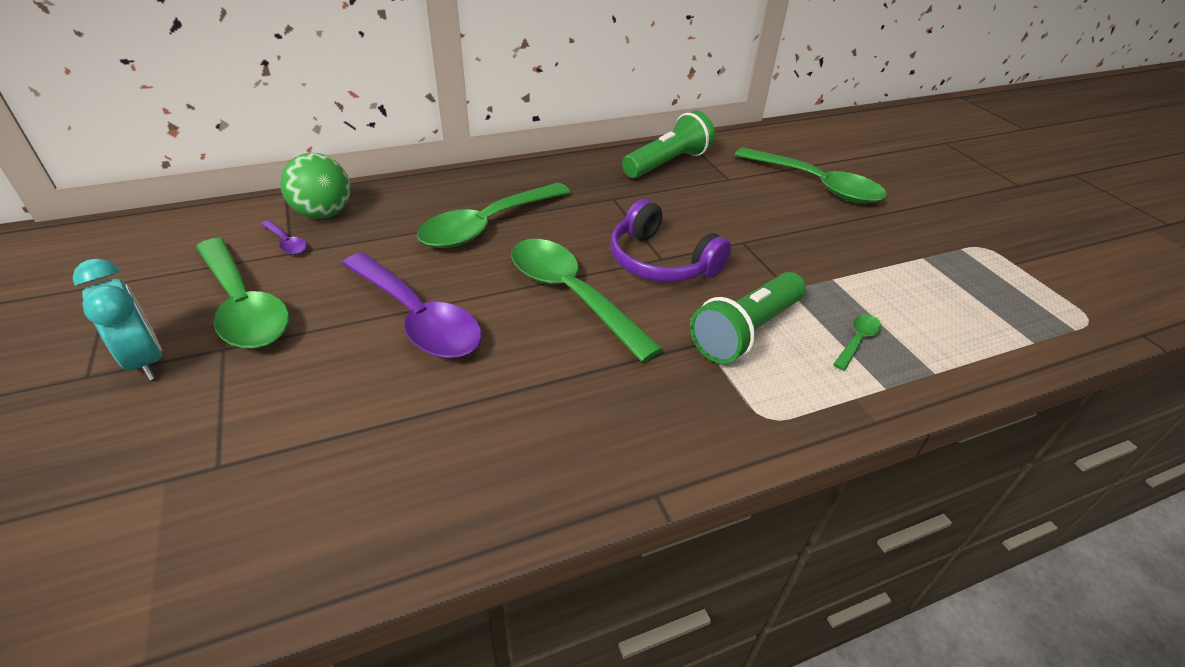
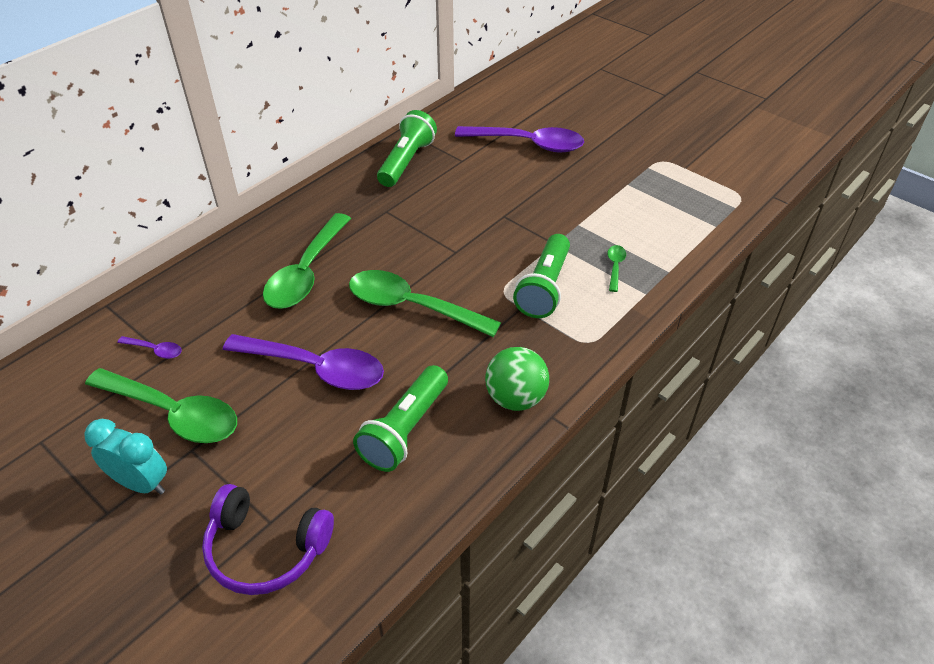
camera: 25 degrees left, 5 degrees up
(323, 214) = (161, 313): green ball -> green ball (515, 398)
(457, 427) = (405, 430): none -> green flashlight
(660, 262) = (456, 255): purple headphones -> purple headphones (266, 549)
(816, 185) = (528, 144): green spoon -> purple spoon

